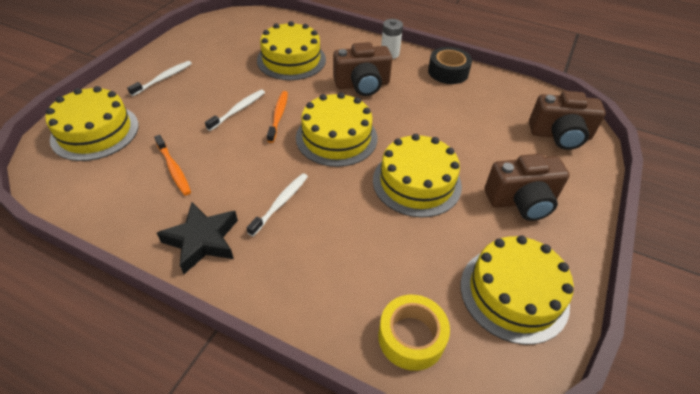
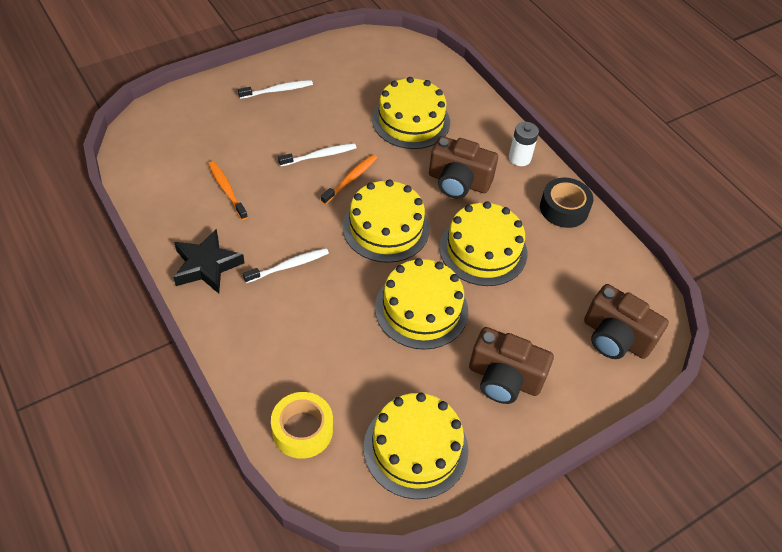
camera: 30 degrees right, 5 degrees up
(95, 132) = (189, 122): yellow cake -> yellow cake (483, 250)
(174, 169) = (227, 190): orange toothbrush -> orange toothbrush turned 150 degrees clockwise

